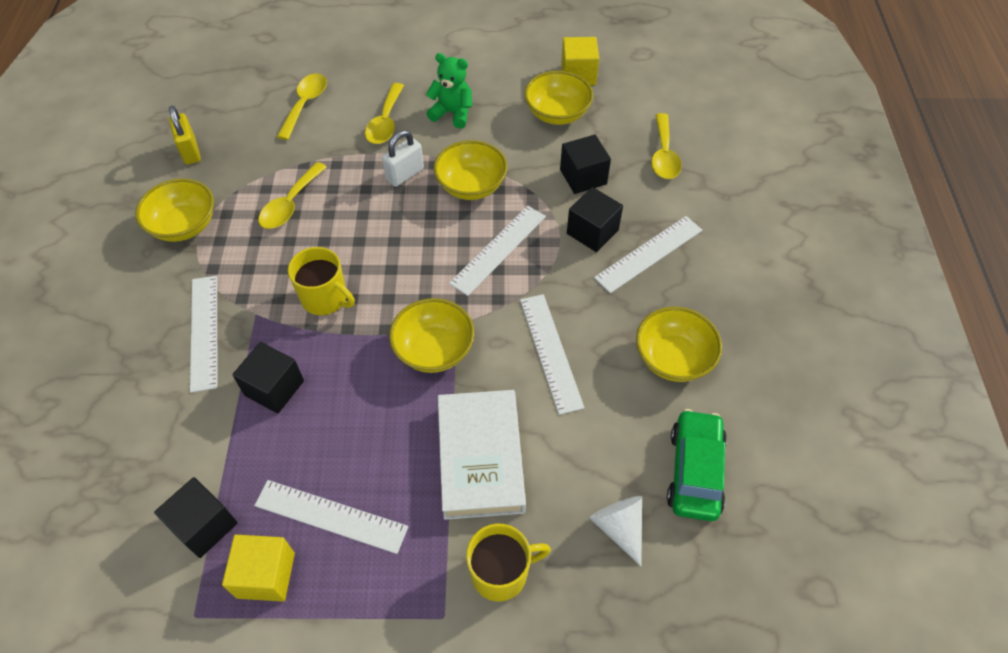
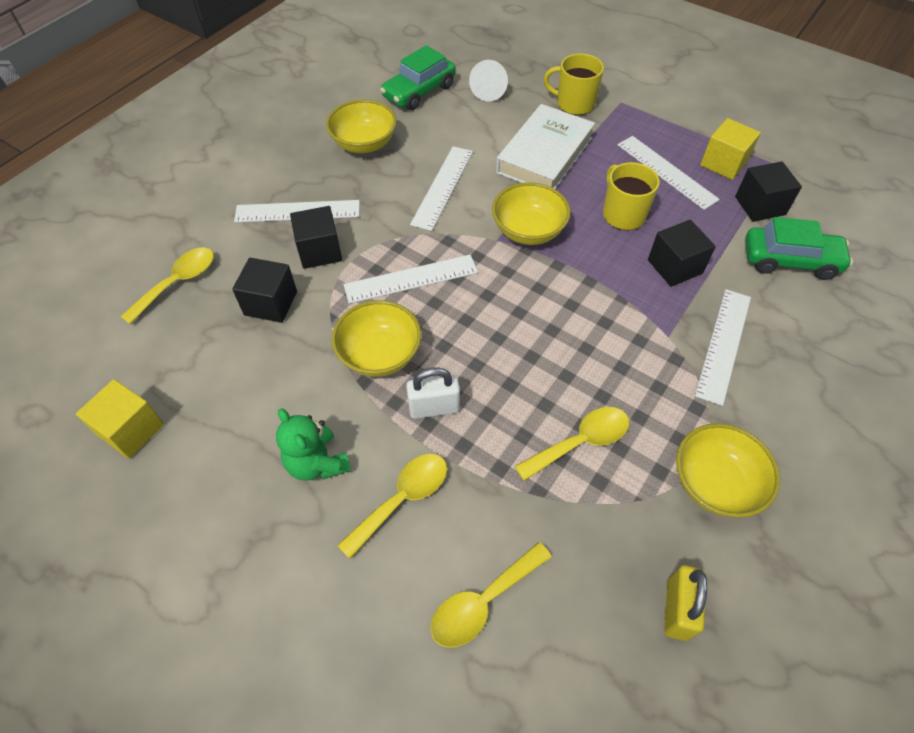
camera: 145 degrees left, 0 degrees up
(156, 461) = (790, 261): none -> green car
(325, 298) = (595, 317): yellow mug -> yellow mug (623, 214)
(557, 114) = (213, 389): yellow bowl -> none

